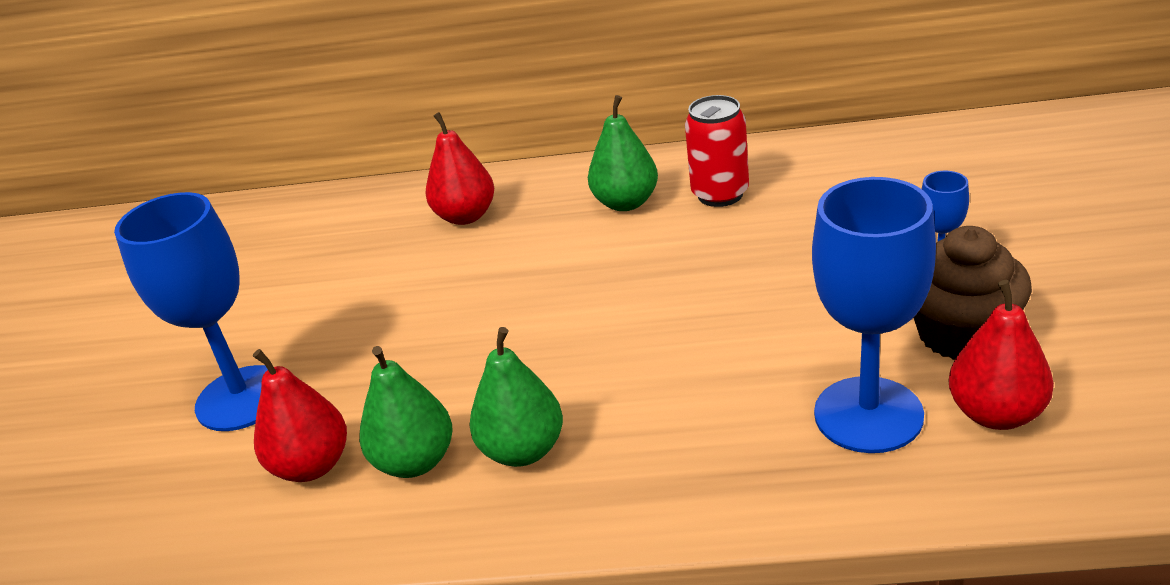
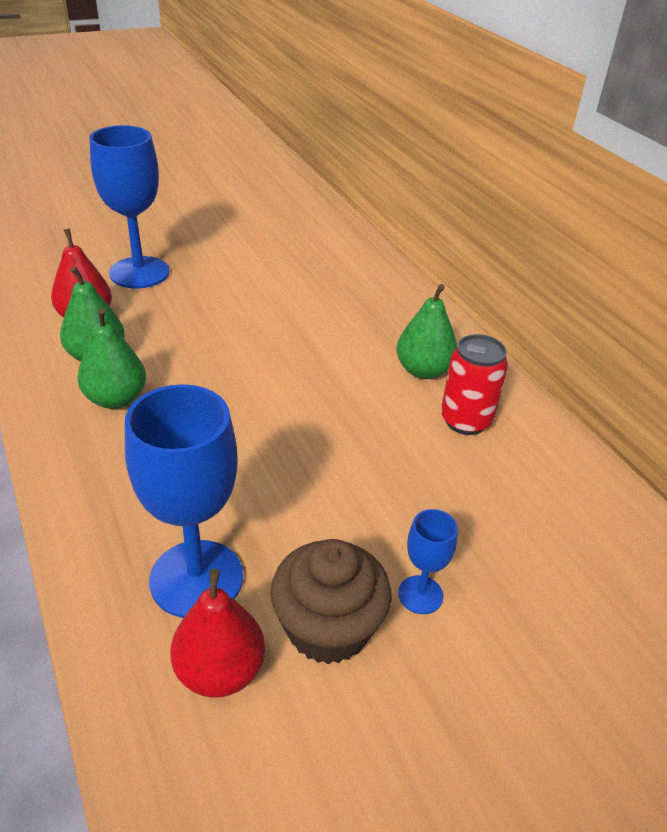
camera: 55 degrees right, 5 degrees up
(466, 216) = (363, 298): red pear -> none

